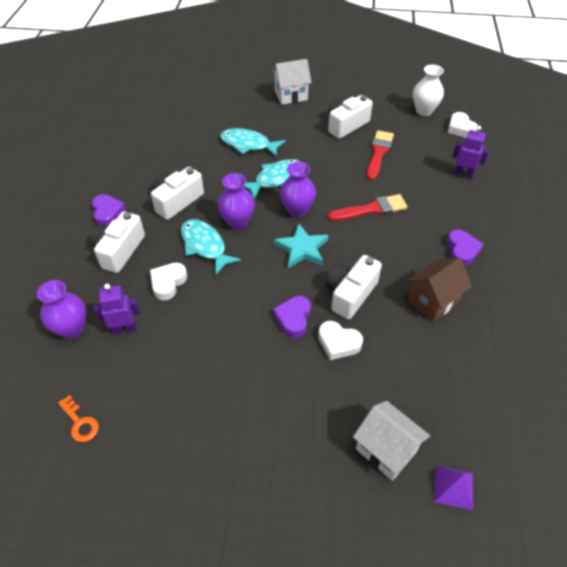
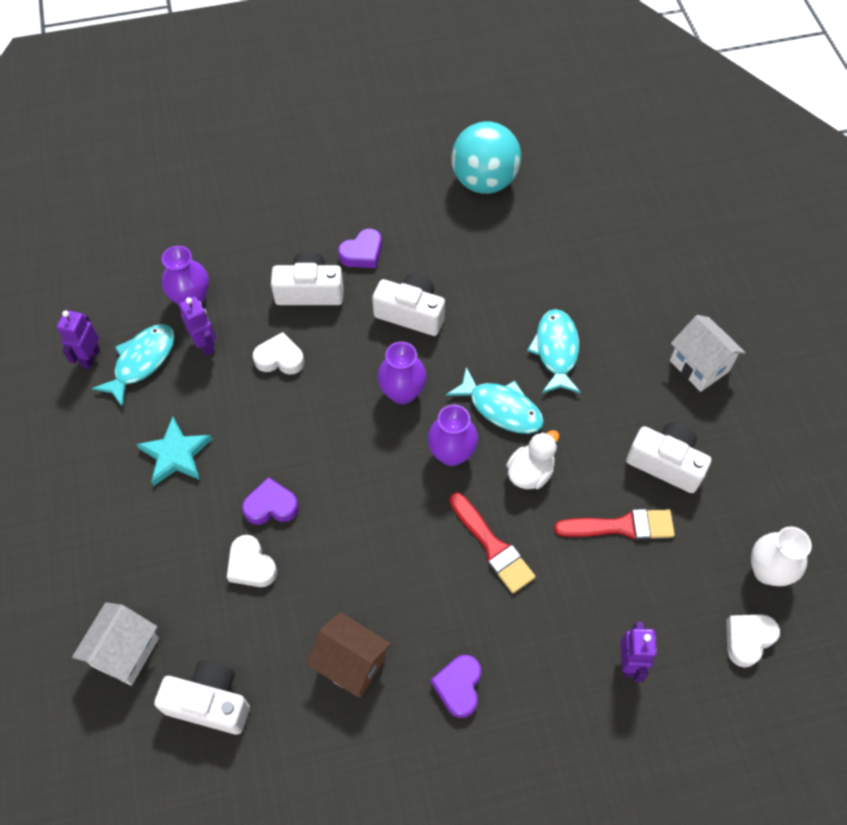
camera: 70 degrees right, 10 degrees up
(80, 422) = (90, 358): orange key -> purple robot
(97, 139) = (484, 181): none -> turquoise ball
(205, 246) = (349, 372): turquoise fish -> turquoise fish (142, 362)
(302, 249) = (384, 481): turquoise star -> turquoise star (176, 454)
(327, 179) = (530, 472): none -> white duck
(338, 343) = (251, 565): white heart -> white heart turned 45 degrees counterclockwise
(350, 294) = (329, 559): white camera -> white camera (209, 702)
(454, 487) = (98, 734): purple pyramid -> none
(462, 250) = (458, 687): purple heart -> purple heart turned 120 degrees clockwise

